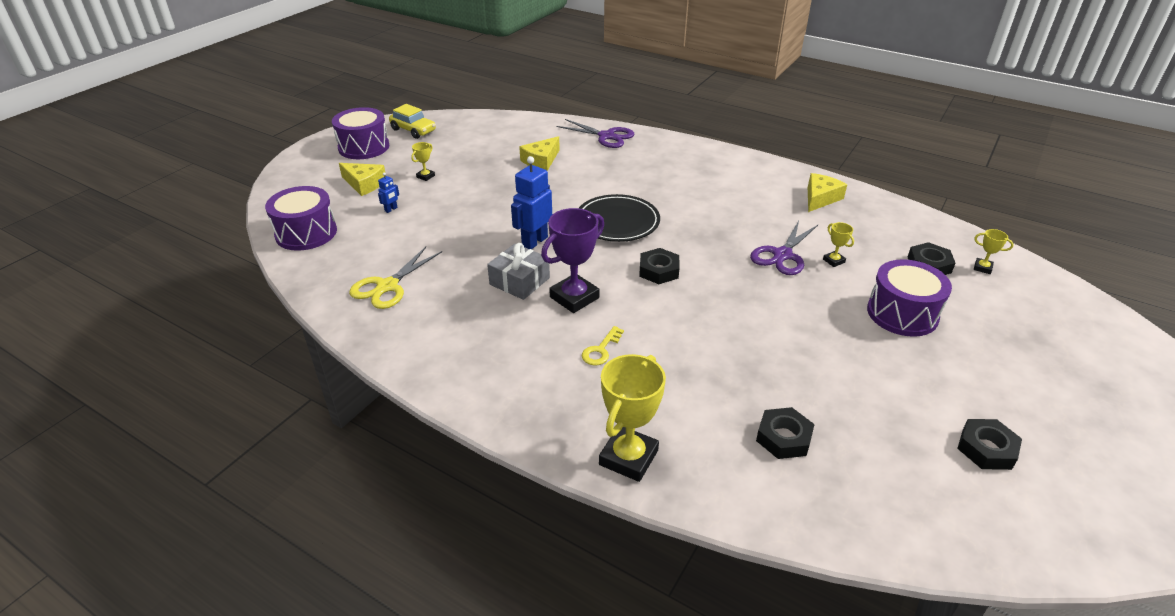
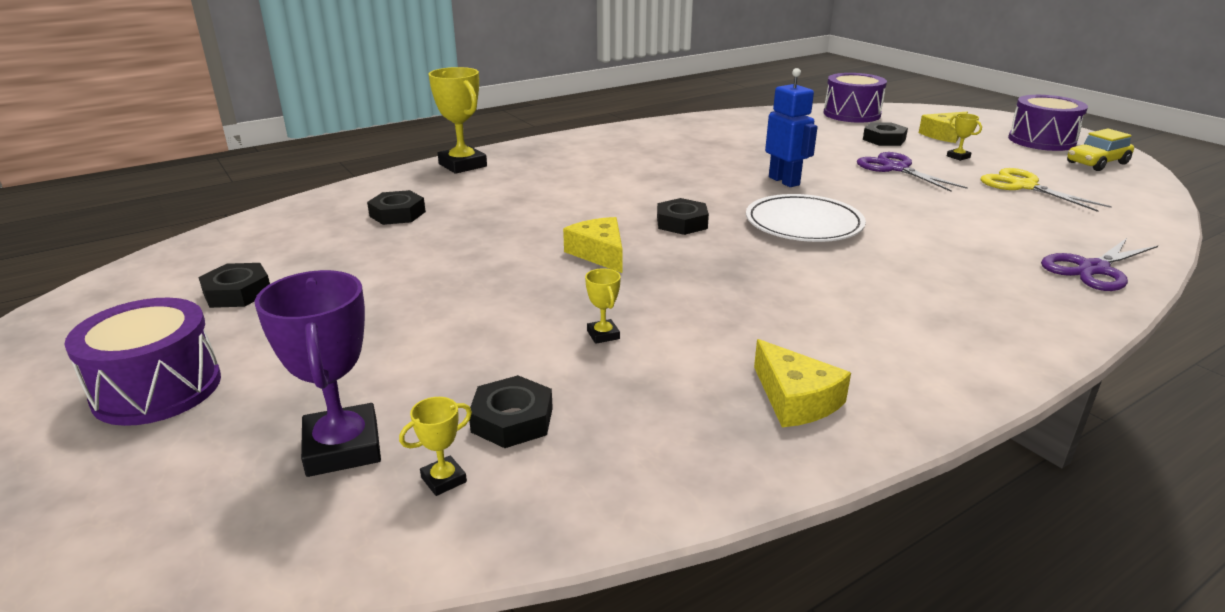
camera: 115 degrees right, 10 degrees down
(387, 286) = (746, 129): yellow scissors -> yellow scissors (1023, 186)
(391, 209) = (884, 139): blue robot -> black nut
(519, 281) = (716, 166): grey gift -> none
(541, 160) = (997, 213): yellow cheese -> yellow cheese (599, 253)
(574, 297) = (669, 181): purple trophy -> purple trophy (343, 448)
(601, 350) = (584, 177): yellow key -> none
(617, 222) = (803, 224): black plate -> white plate
(782, 255) = (650, 301): purple scissors -> purple scissors (895, 168)
(833, 261) = (603, 335): yellow trophy -> yellow trophy turned 75 degrees clockwise
(902, 313) = (448, 338): purple drum -> purple drum (157, 389)

